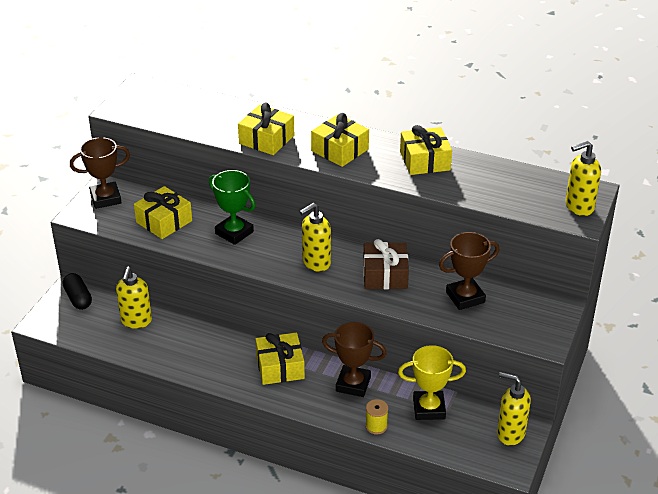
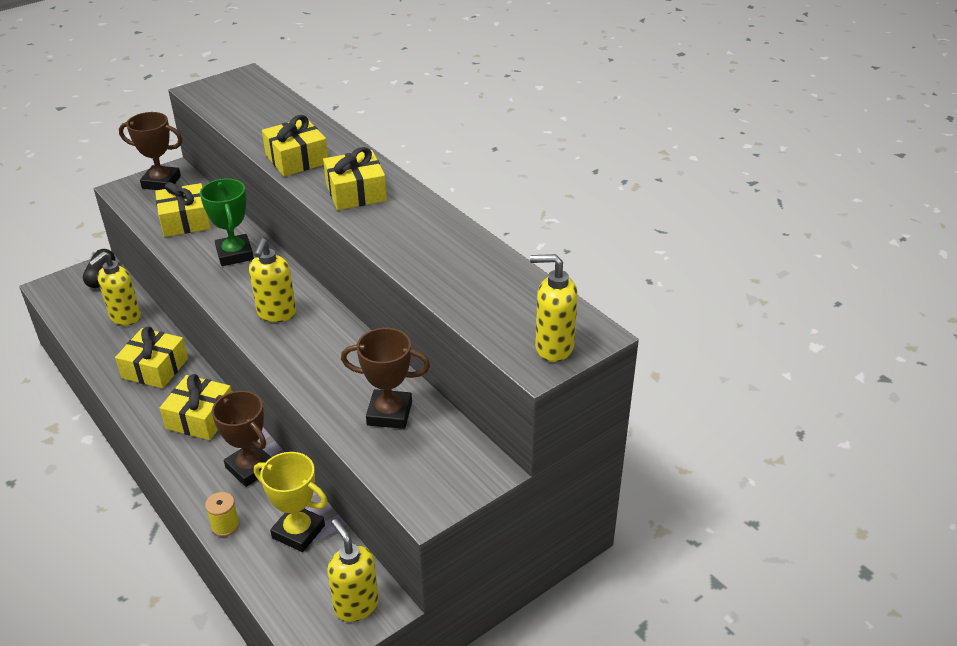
camera: 30 degrees right, 0 degrees up
(316, 263) = (276, 314): yellow soap dispenser -> yellow soap dispenser turned 75 degrees counterclockwise
(385, 275) = (331, 354): brown gift -> none
(425, 161) = (432, 233): yellow gift -> yellow gift (155, 368)

